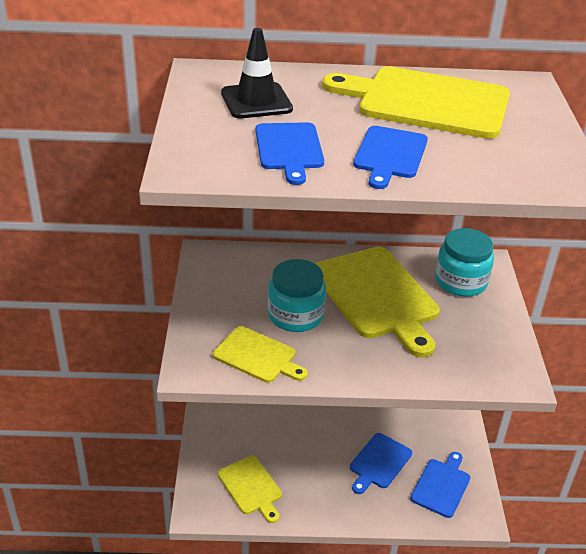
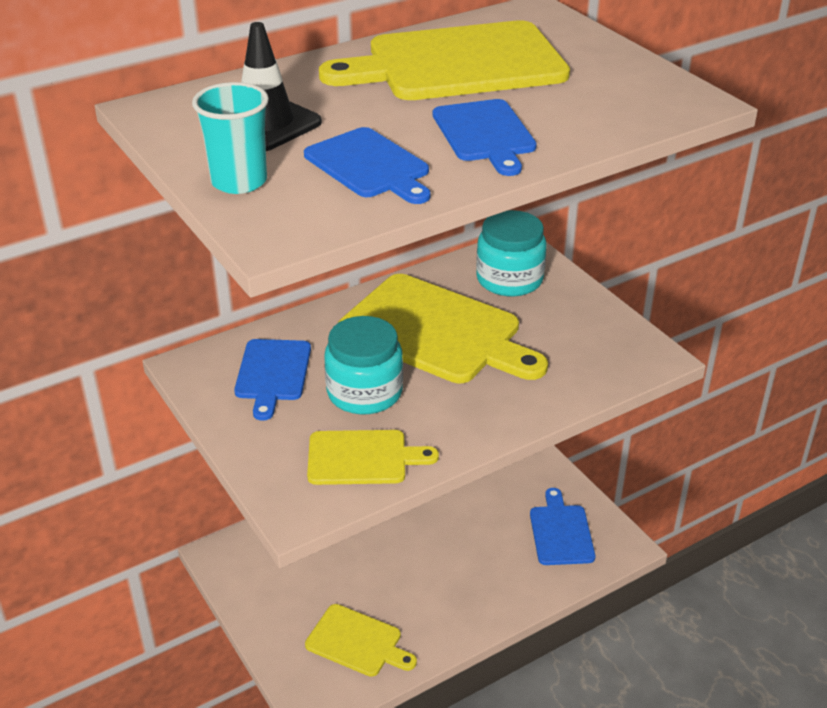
camera: 30 degrees left, 0 degrees up
(199, 131) = (239, 181): none -> turquoise cup
(379, 462) = (478, 540): blue cutting board -> blue cutting board (273, 373)

